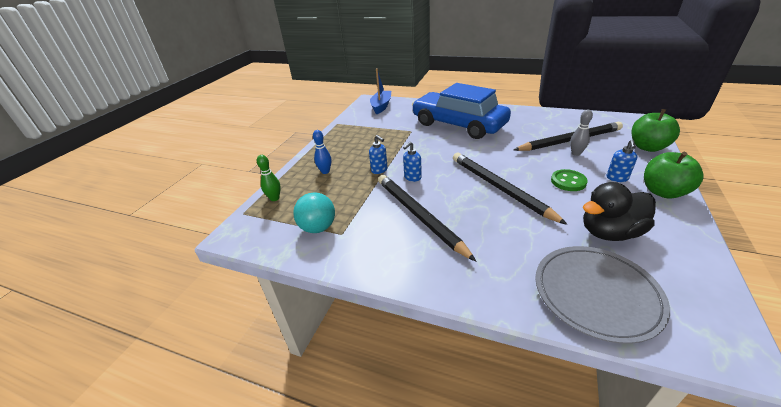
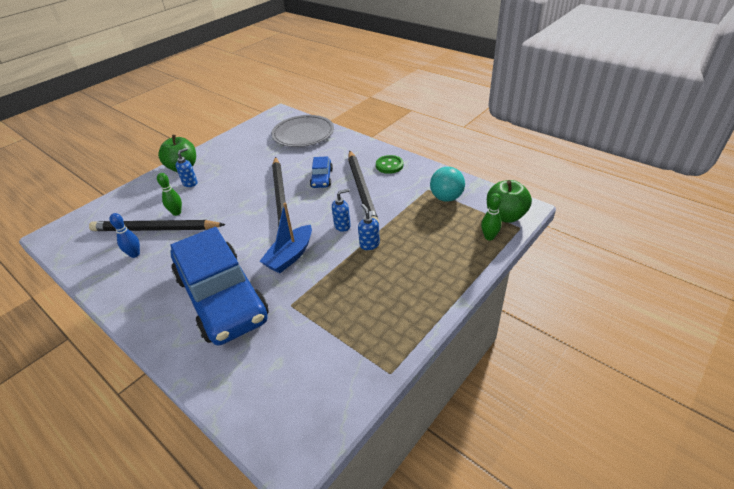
camera: 160 degrees left, 5 degrees up
(325, 171) = (430, 260): blue bowling pin -> blue bowling pin (135, 254)
(381, 106) = (286, 410): blue boat -> blue boat (290, 256)
(478, 218) = (322, 178): none -> blue car
(568, 181) = (225, 189): green button -> green button (389, 165)
(576, 153) = (176, 213): grey bowling pin -> green bowling pin
(610, 232) = (255, 154): black duck -> none
(647, 147) = (116, 203): green apple -> green apple (505, 216)

